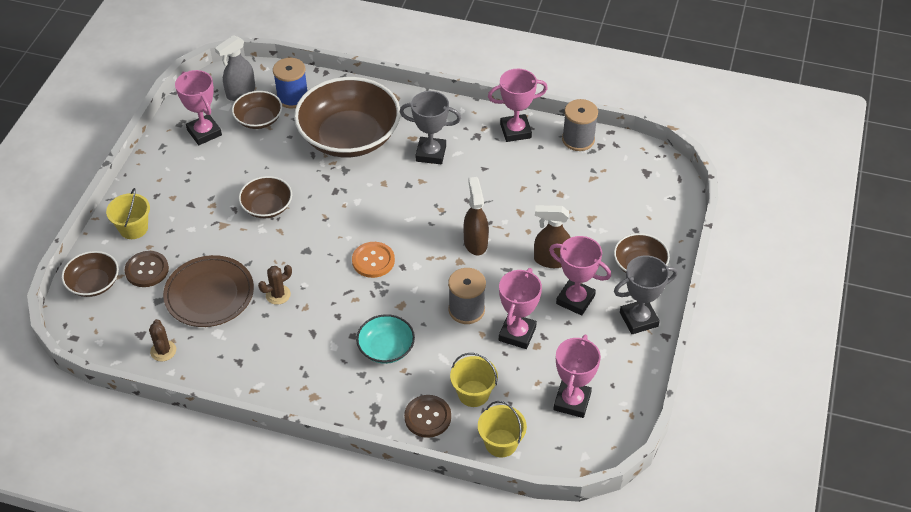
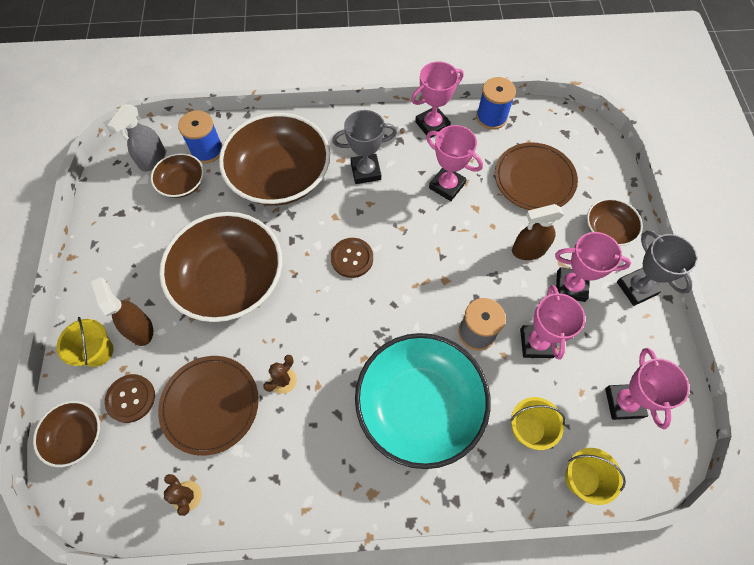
camera: 20 degrees left, 15 degrees up
(204, 132) = (132, 215): pink trophy -> pink trophy (447, 186)
(267, 206) = (230, 280): brown bowl -> brown bowl, size x2.06
(373, 261) = (362, 307): orange button -> none
(386, 348) = (419, 406): turquoise bowl -> turquoise bowl, size x2.06
(427, 417) = (497, 474): brown button -> brown button (352, 258)
(475, 242) = (450, 254): brown spray bottle -> brown spray bottle (140, 329)
(578, 139) = (491, 117): grey spool -> blue spool
(591, 203) = (534, 179): none -> brown plate
(638, 319) = (636, 288): grey trophy -> grey trophy turned 75 degrees counterclockwise

